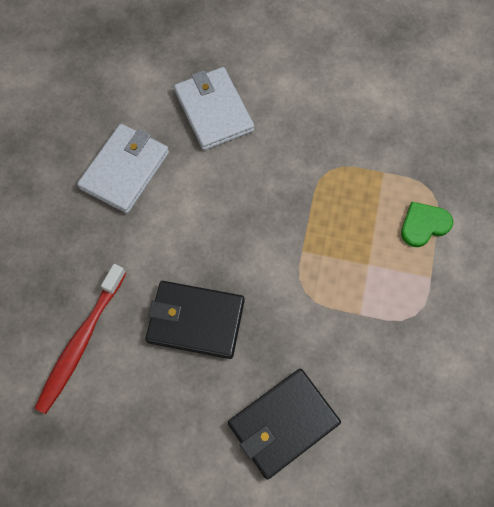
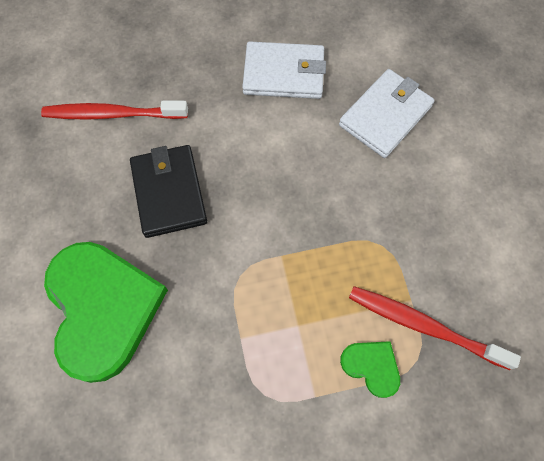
camera: 65 degrees right, 0 degrees up
(283, 423) = (102, 308): black wallet -> green heart
(407, 173) = (424, 325): none -> red toothbrush

